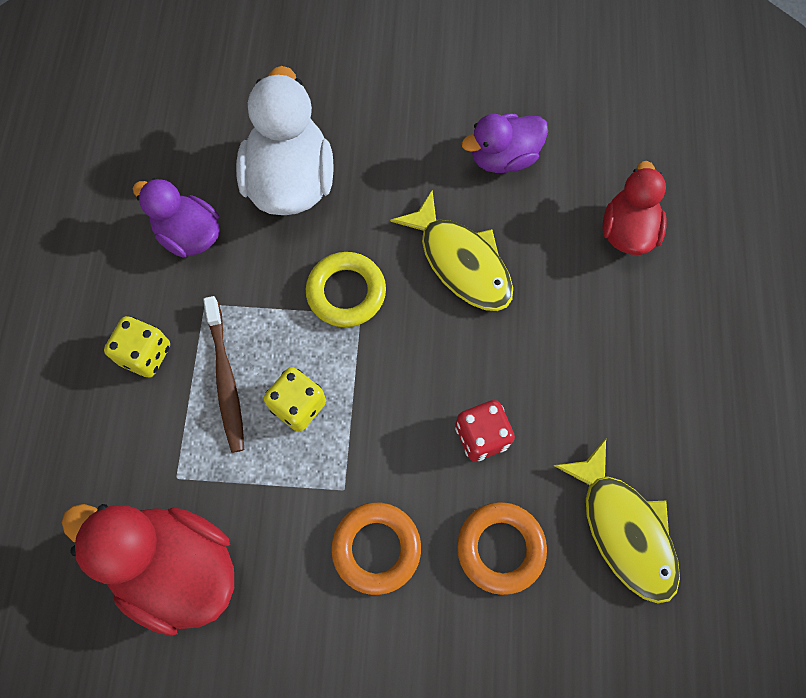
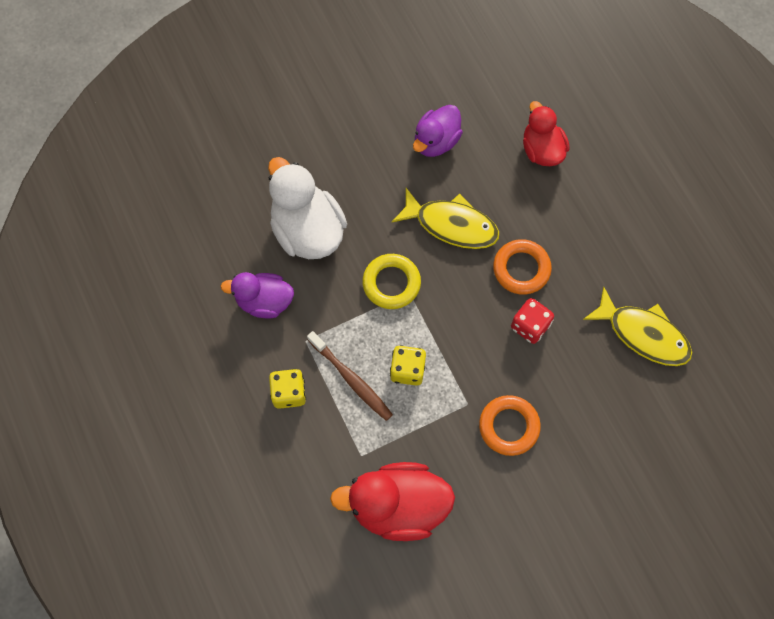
camera: 30 degrees left, 0 degrees up
(500, 548) = (580, 385): orange ring -> orange ring (521, 269)

